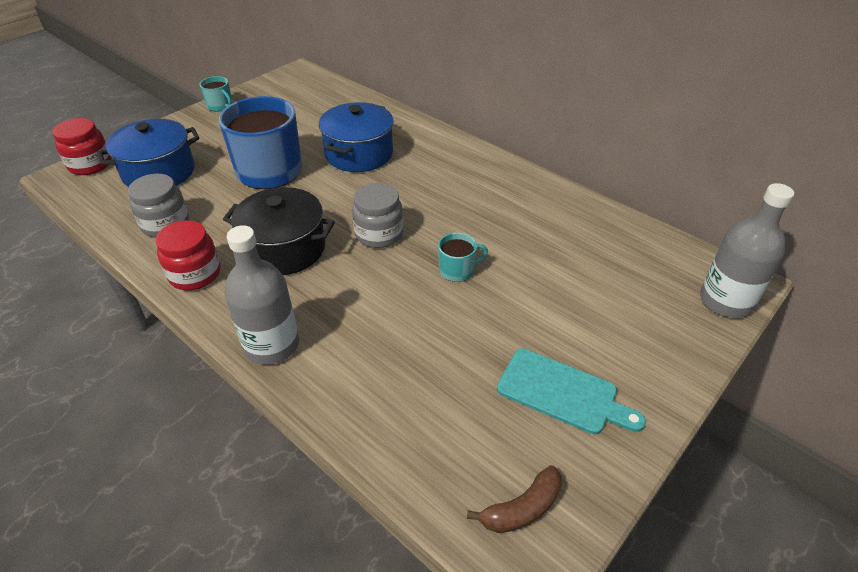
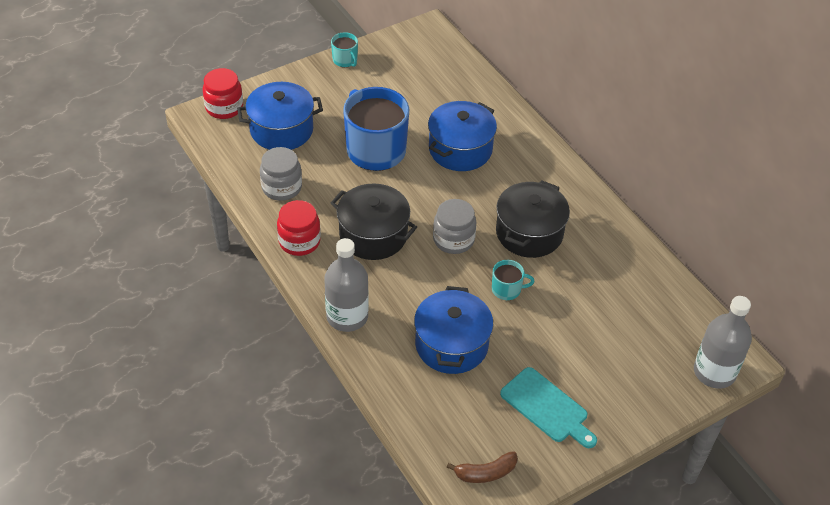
camera: 15 degrees right, 5 degrees up
(414, 346) = (451, 345): none -> blue pot
(459, 211) = (529, 233): none -> black pot

